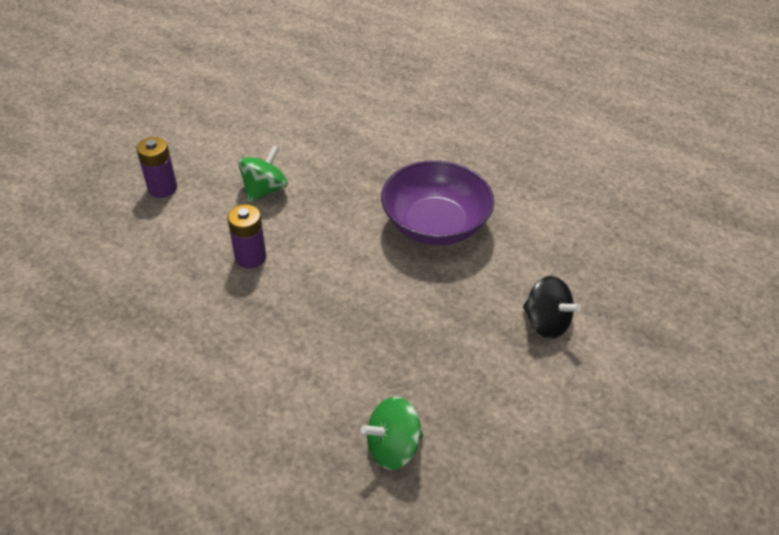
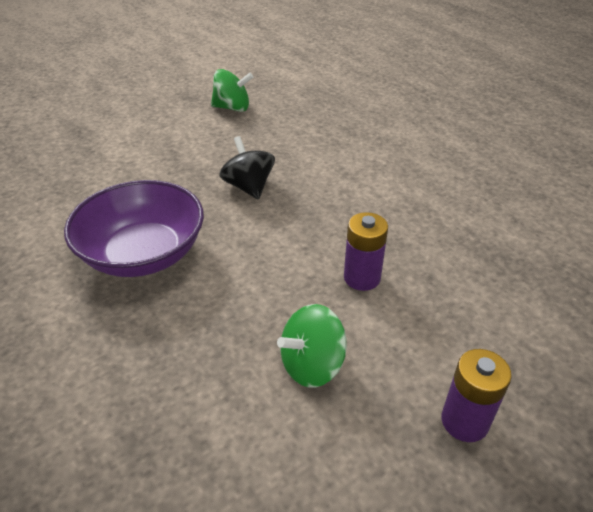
camera: 155 degrees left, 5 degrees down
(393, 447) = (306, 127): green spinning top -> green spinning top (232, 108)
(546, 323) = (138, 156): black spinning top -> black spinning top (249, 187)

